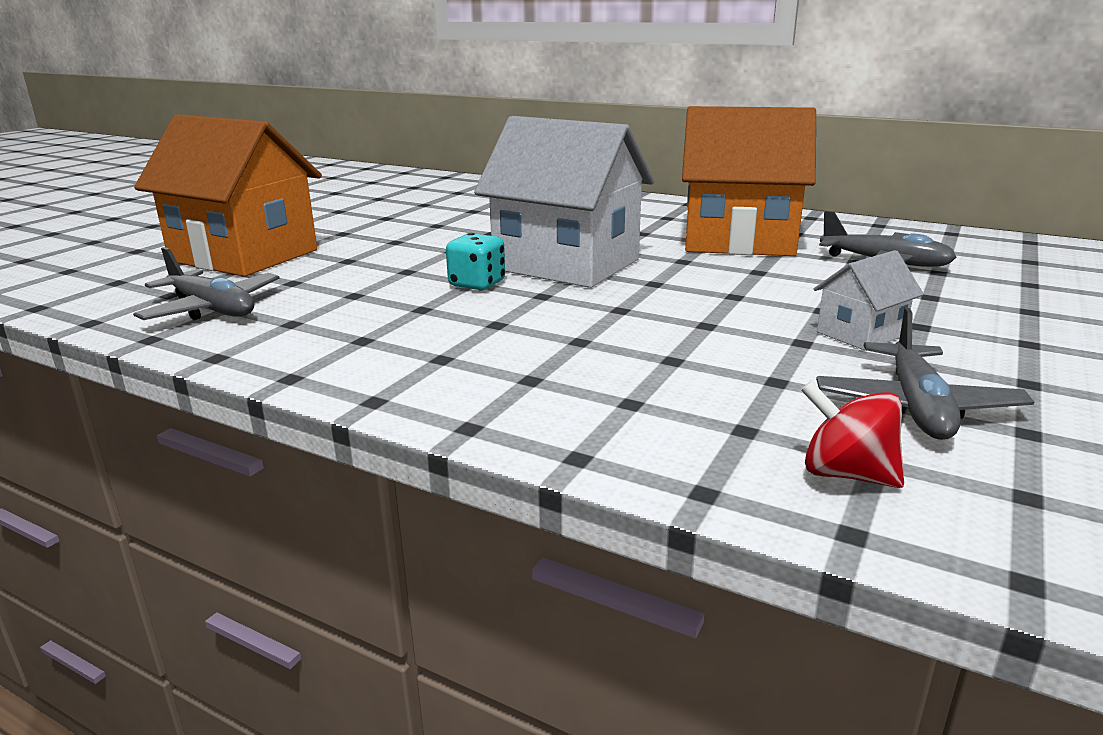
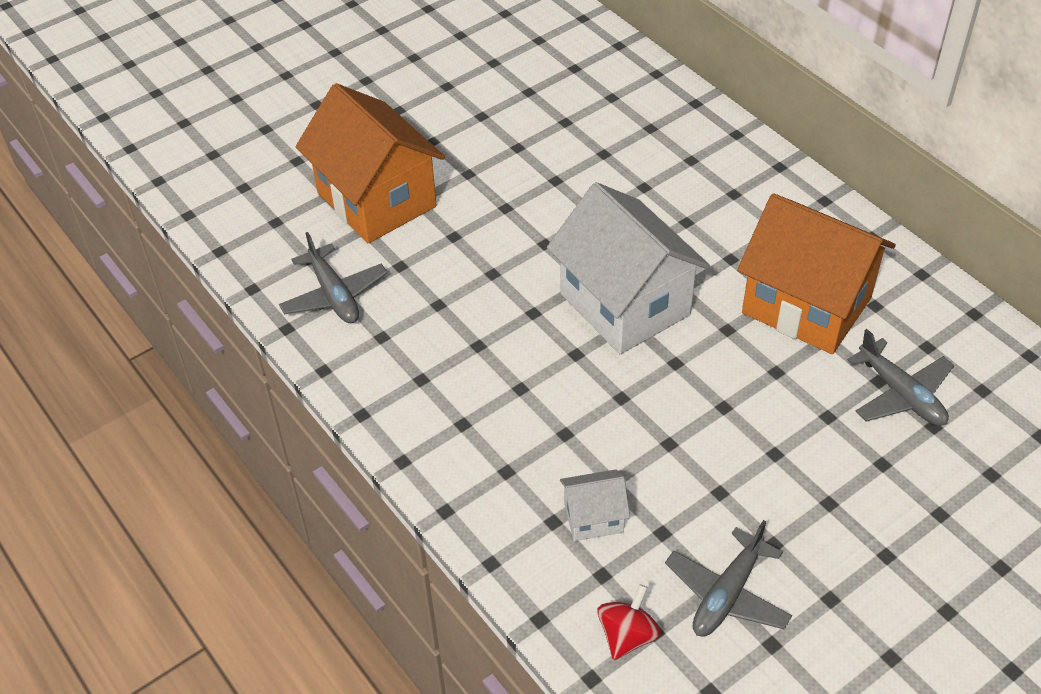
camera: 25 degrees right, 25 degrees up
(477, 284) = (536, 317): turquoise dice -> none
(846, 474) = (627, 635): red spinning top -> red spinning top turned 60 degrees clockwise
(860, 334) = (772, 497): white house -> white house (593, 518)

